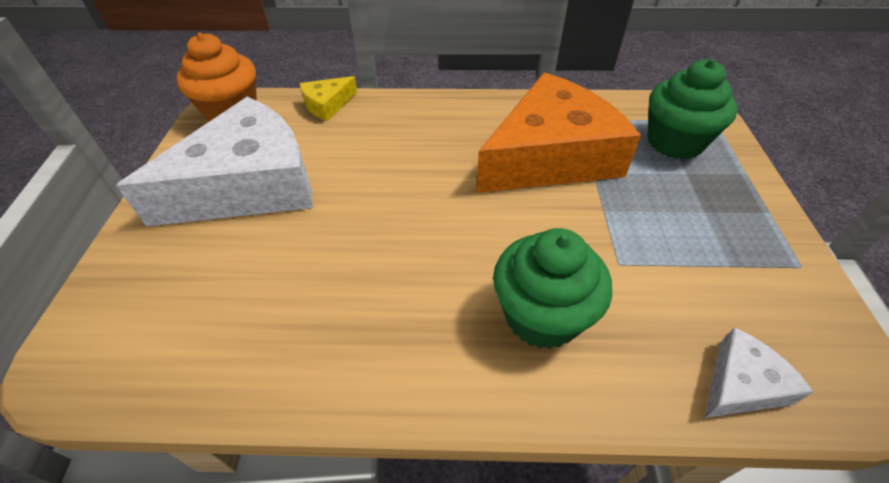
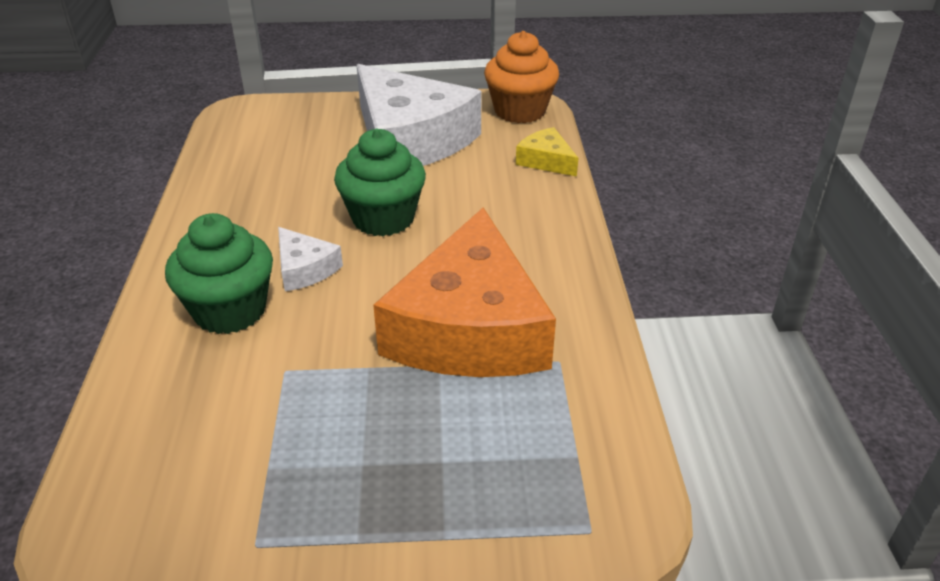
camera: 85 degrees right, 10 degrees down
(551, 156) = (470, 328): orange cheese -> orange cheese turned 45 degrees clockwise
(674, 142) = (516, 461): green cupcake -> green cupcake (383, 218)
(741, 384) = (121, 438): white cheese -> white cheese (304, 269)

